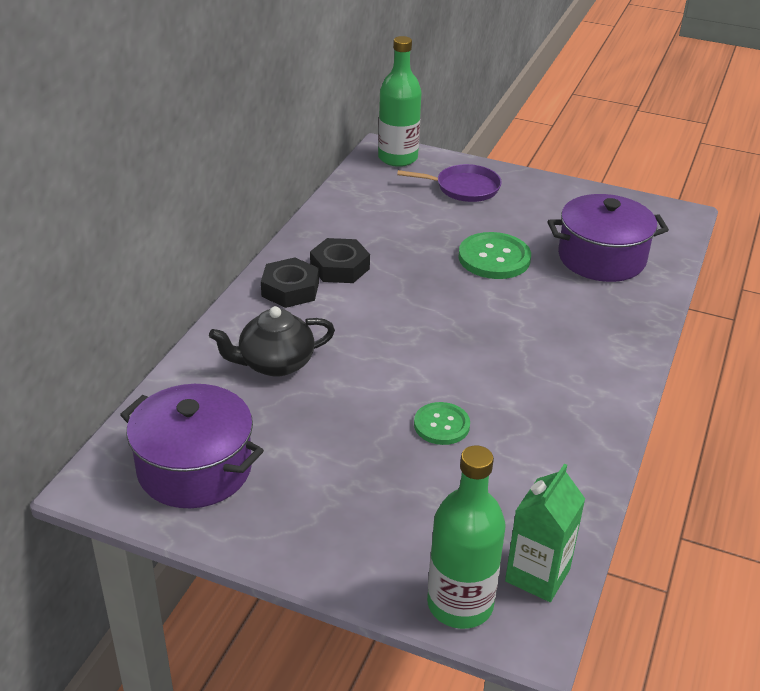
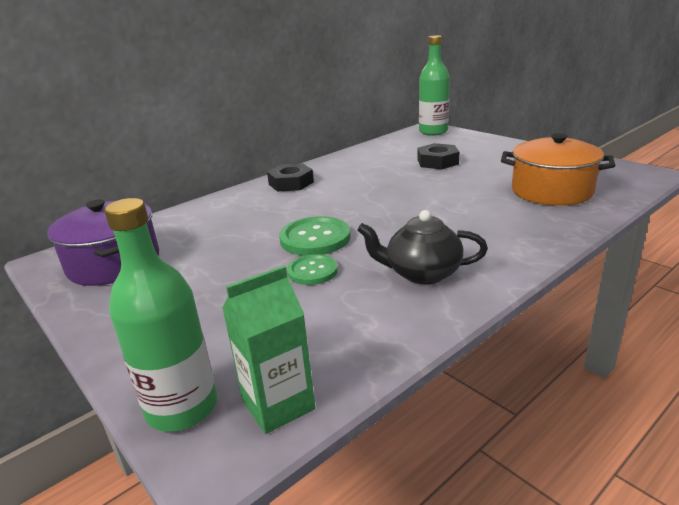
camera: 30 degrees right, 10 degrees down
(275, 364) = (235, 217): black teapot -> black teapot (422, 273)
(340, 267) = (336, 176): black nut -> black nut (437, 162)
(464, 188) = (468, 147): purple pan -> none
(494, 258) = (456, 182): green button -> green button (315, 238)
(601, 258) = (551, 191): purple pot -> orange pot

